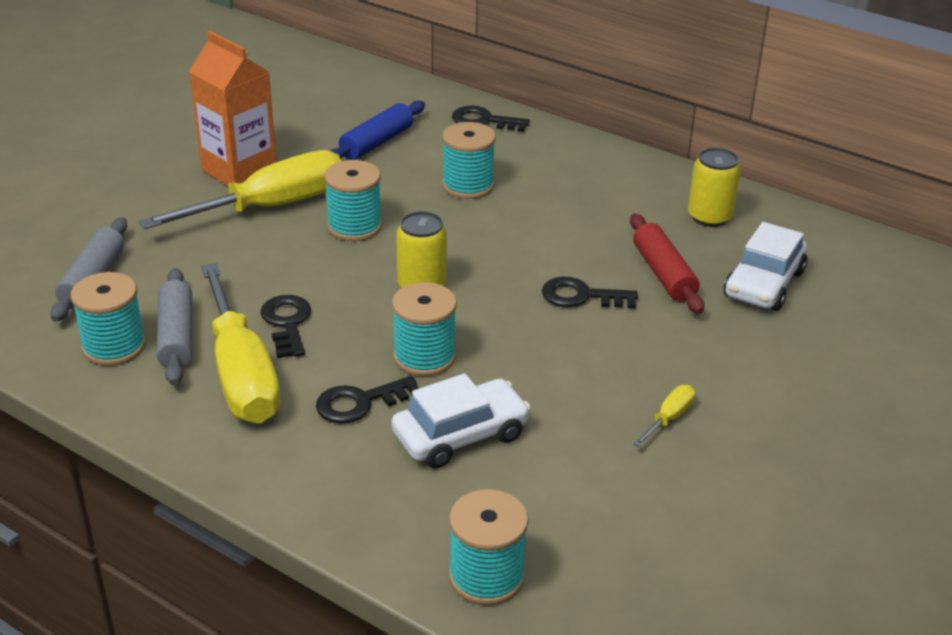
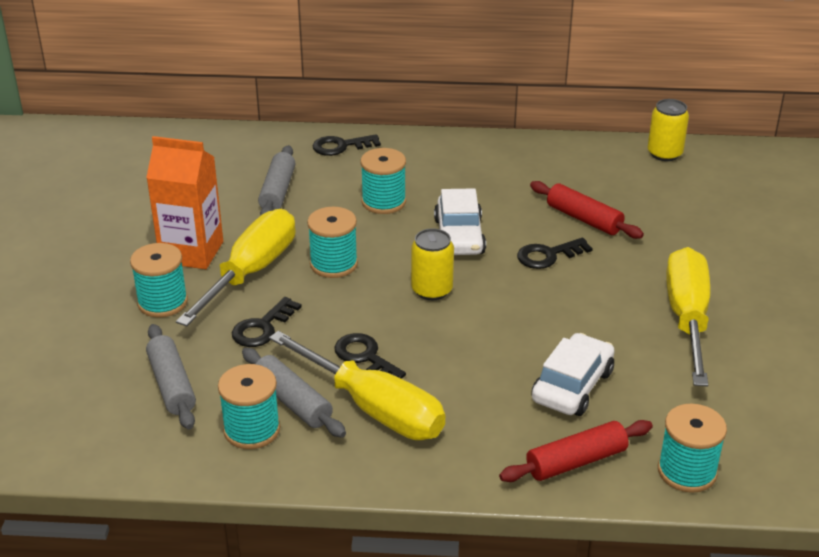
camera: 30 degrees left, 0 degrees up
(360, 403) = (482, 393): black key -> black key (262, 327)
(376, 142) = (277, 191): blue rolling pin -> grey rolling pin
(379, 512) = (576, 461): none -> red rolling pin
(424, 357) = (490, 341): turquoise spool -> turquoise spool (162, 302)
(669, 418) = (687, 318): yellow screwdriver -> yellow screwdriver, size x2.49
(709, 217) = (572, 167): yellow can -> yellow can (664, 154)
(764, 284) = (652, 202): white car -> white car (459, 236)

